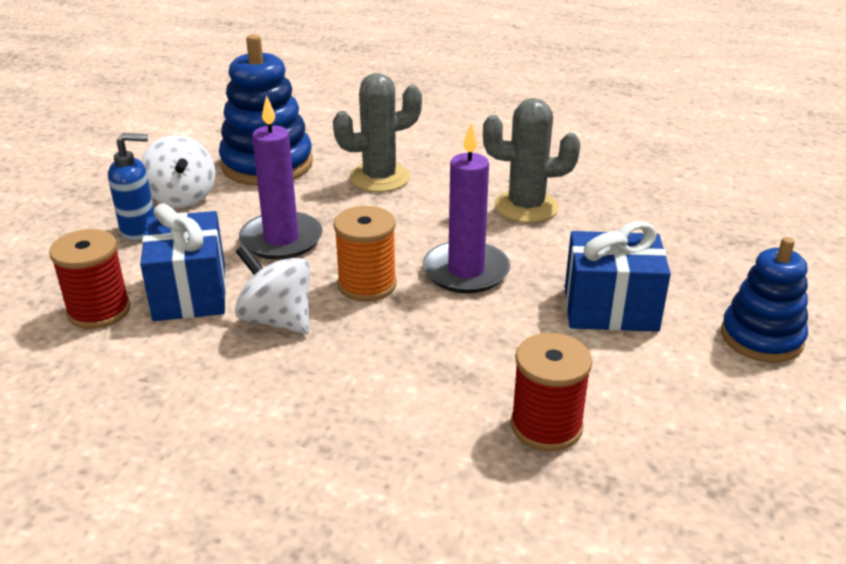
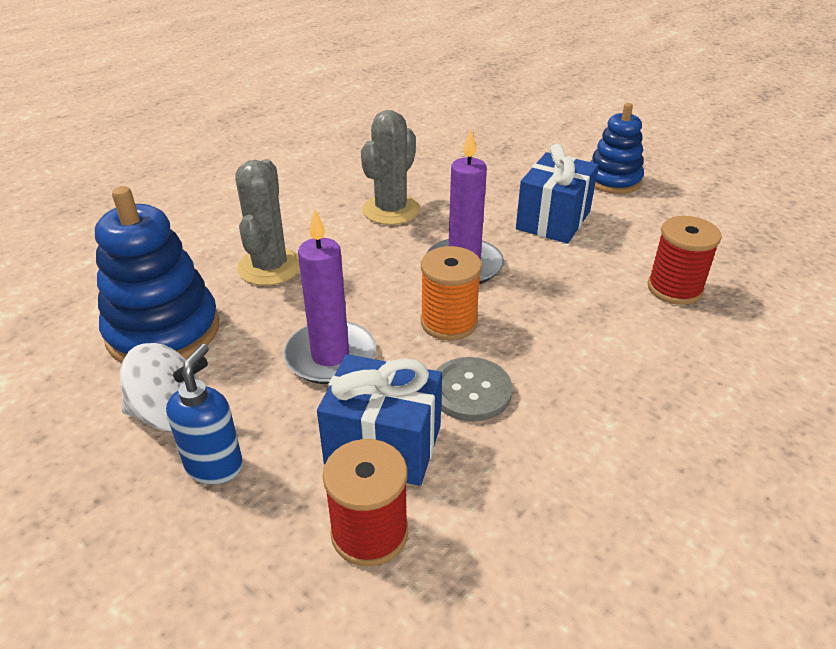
camera: 65 degrees left, 5 degrees up
(277, 319) = (470, 391): white spinning top -> grey button

